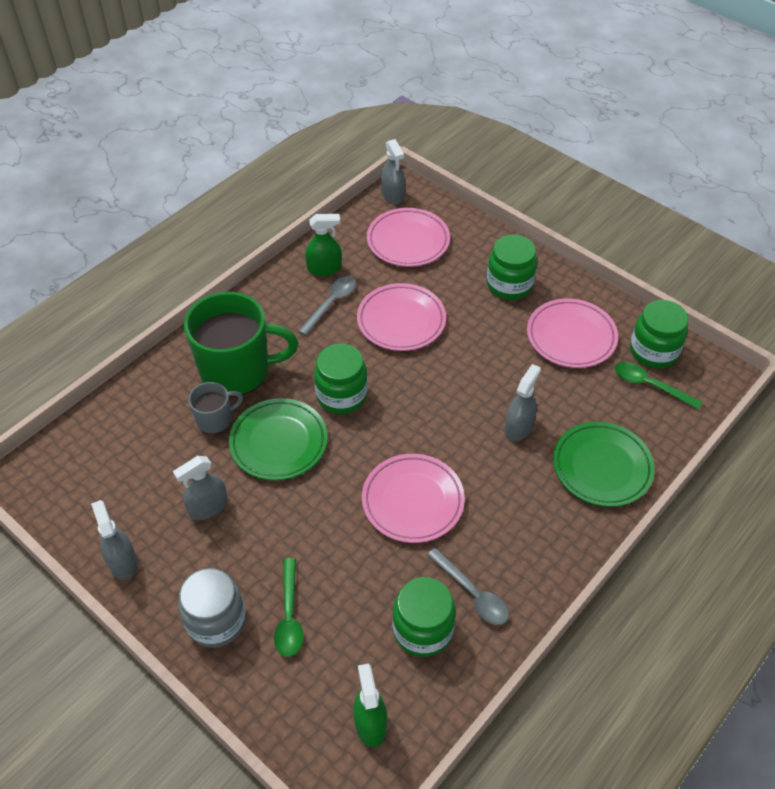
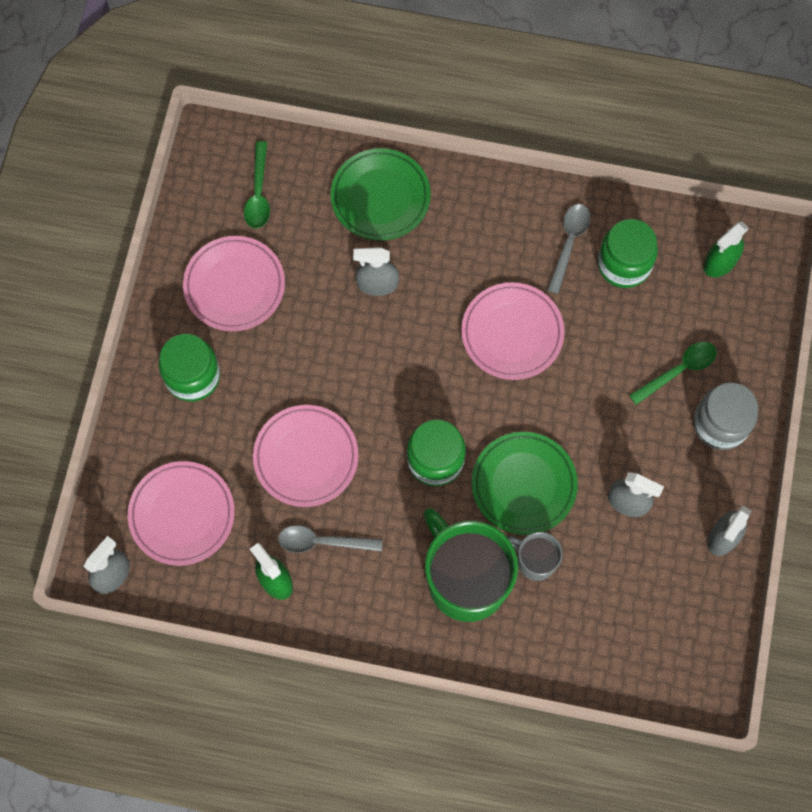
camera: 120 degrees left, 20 degrees up
(653, 351) = (211, 205): green jar -> none

